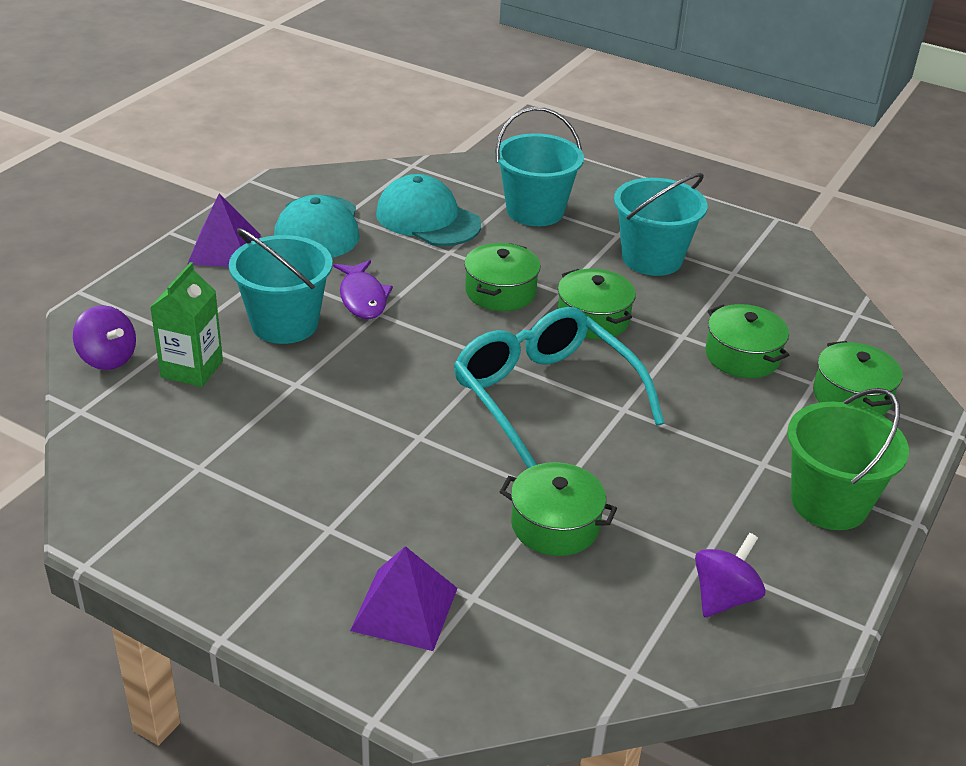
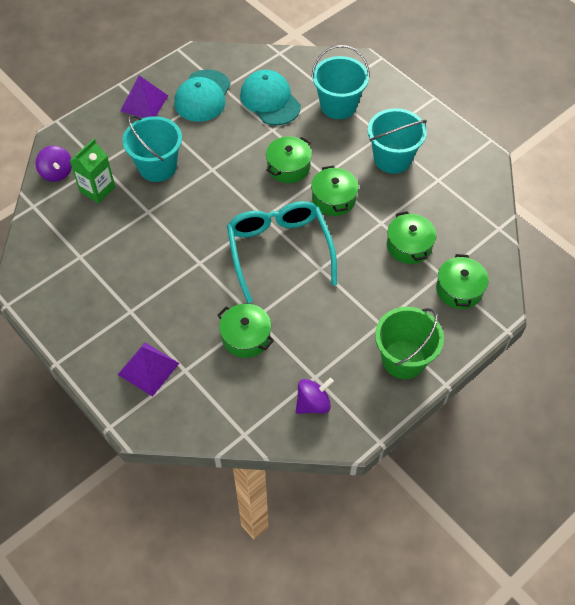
camera: 20 degrees right, 20 degrees up
(362, 298) = (207, 156): purple fish -> none

